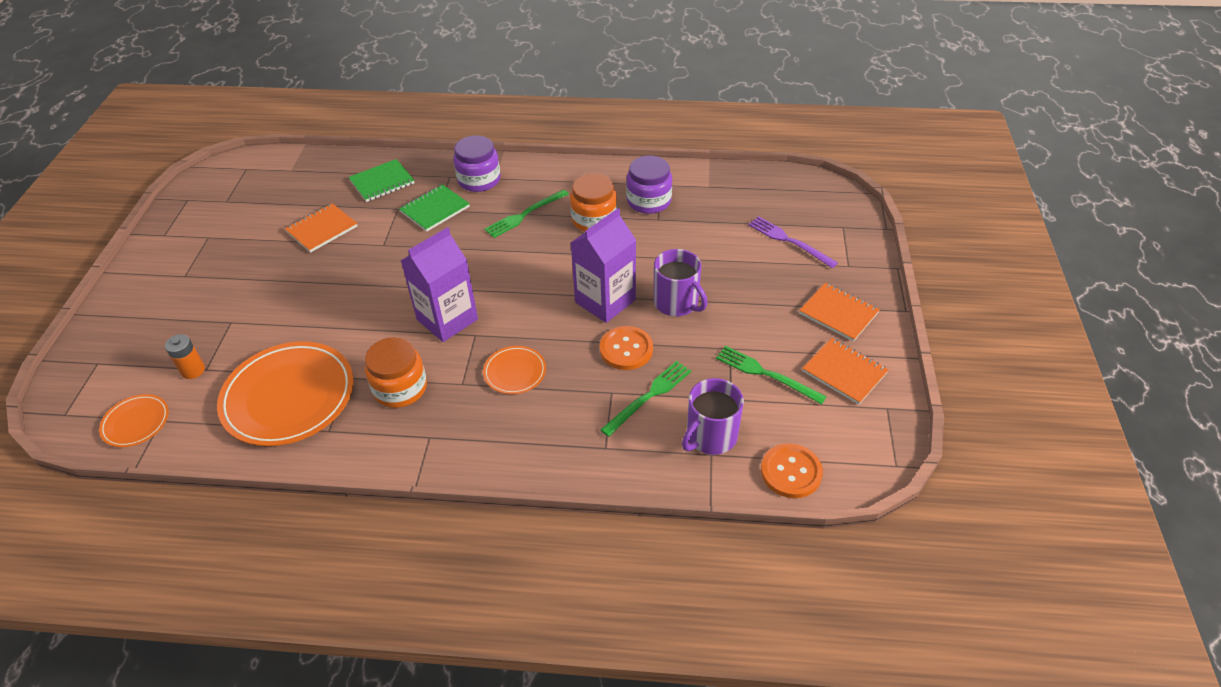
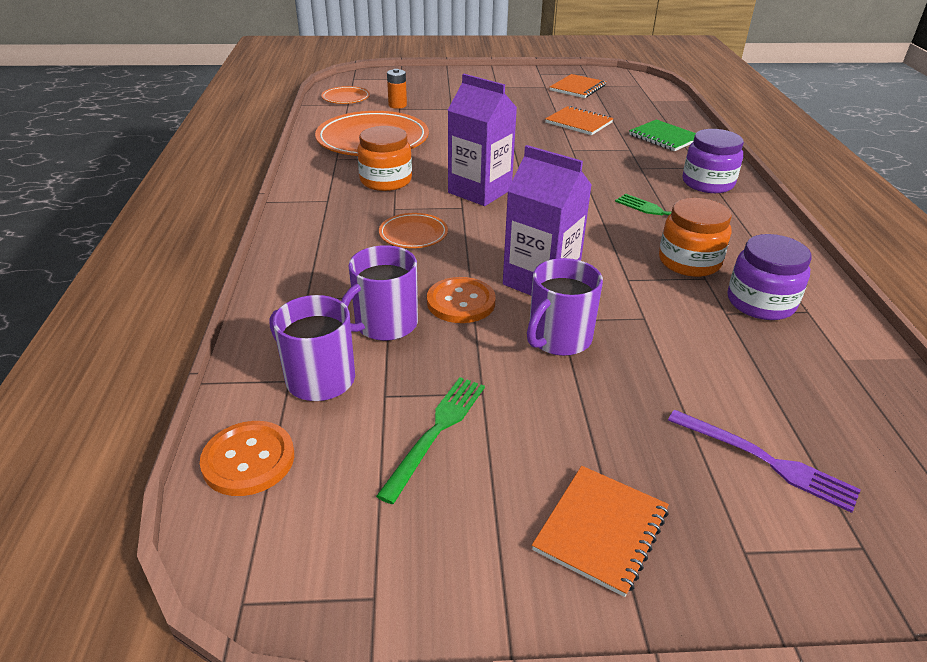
camera: 80 degrees right, 10 degrees down
(435, 209) = (640, 166): green notebook -> none
(649, 396) = (385, 324): green fork -> purple mug
(789, 241) = (765, 461): purple fork -> purple fork turned 90 degrees clockwise
(844, 372) = (454, 534): orange notebook -> orange notebook (577, 88)

